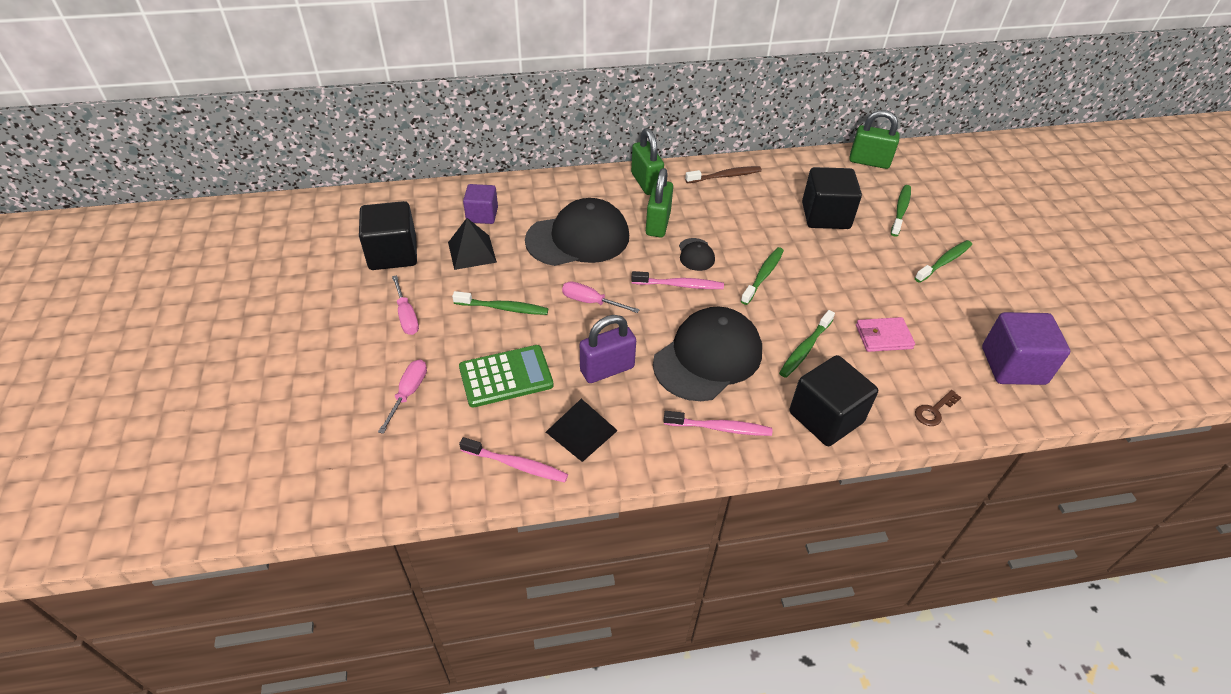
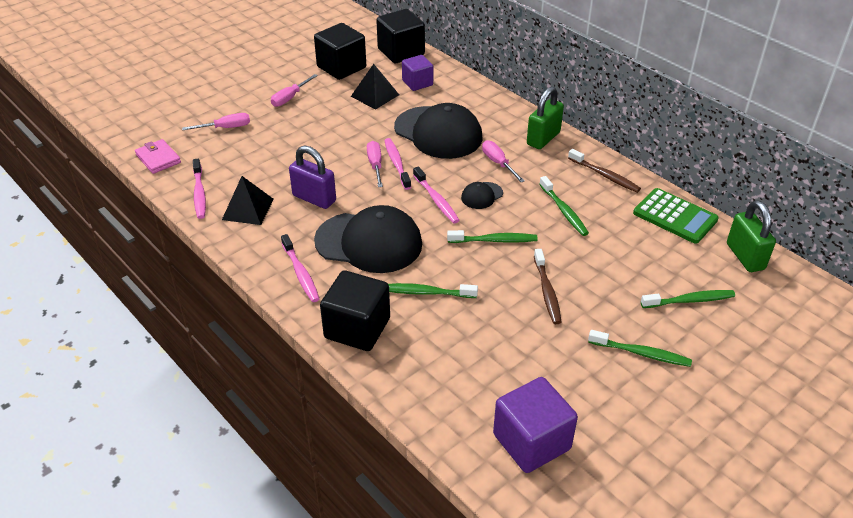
camera: 60 degrees right, 5 degrees down
(503, 308) = (333, 131): green toothbrush -> green toothbrush (564, 211)
(506, 377) = (270, 158): green calculator -> green calculator (675, 216)
(601, 286) = (397, 163): none -> pink toothbrush
(658, 224) = (498, 163): green padlock -> pink screwdriver
(825, 216) = (620, 252): black cube -> black cube (401, 52)
(847, 276) = (547, 291): none -> brown toothbrush
(883, 337) = (487, 337): pink wallet -> pink wallet (158, 159)
(934, 411) = (420, 396): brown key -> none

